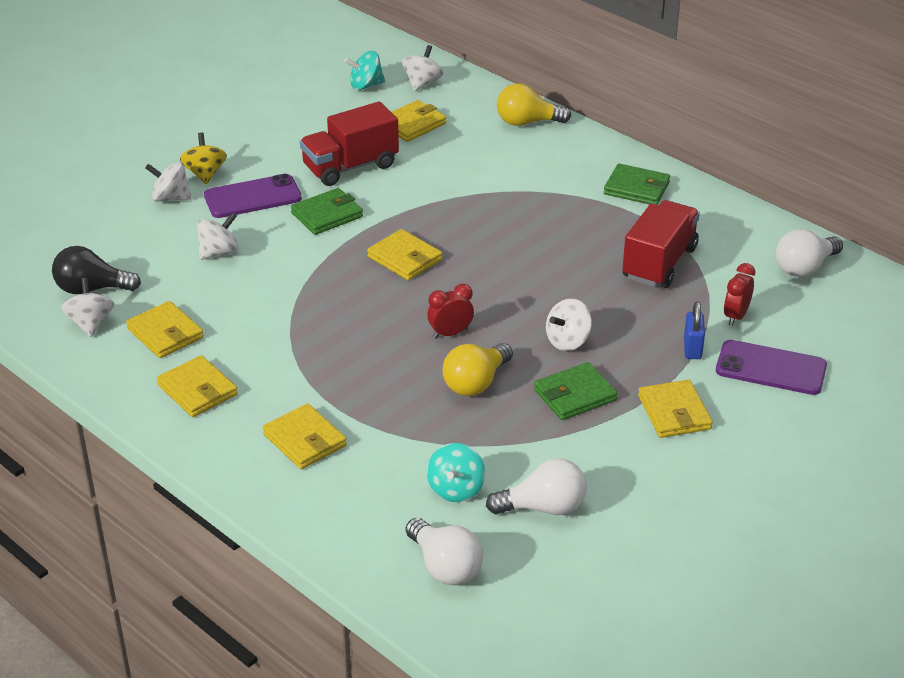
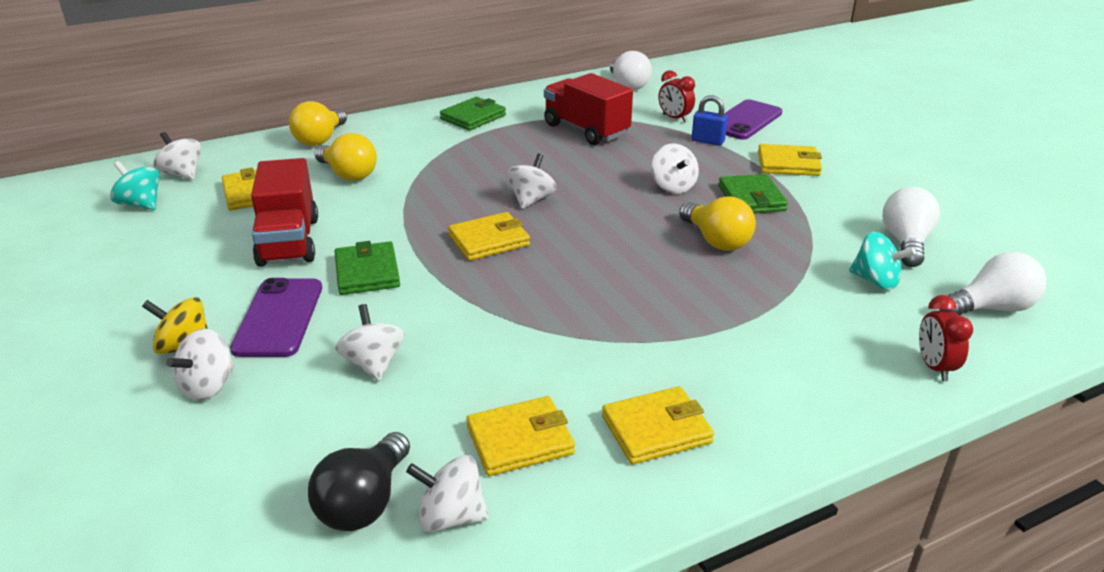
camera: 70 degrees left, 5 degrees down
(304, 440) = (779, 360): yellow wallet -> none
(365, 85) = (141, 204): turquoise spinning top -> turquoise spinning top turned 120 degrees clockwise
(450, 333) = (631, 239): red clock -> red clock (934, 367)
(472, 157) = (348, 174): none -> yellow light bulb
(488, 263) = (531, 200): none -> white spinning top

